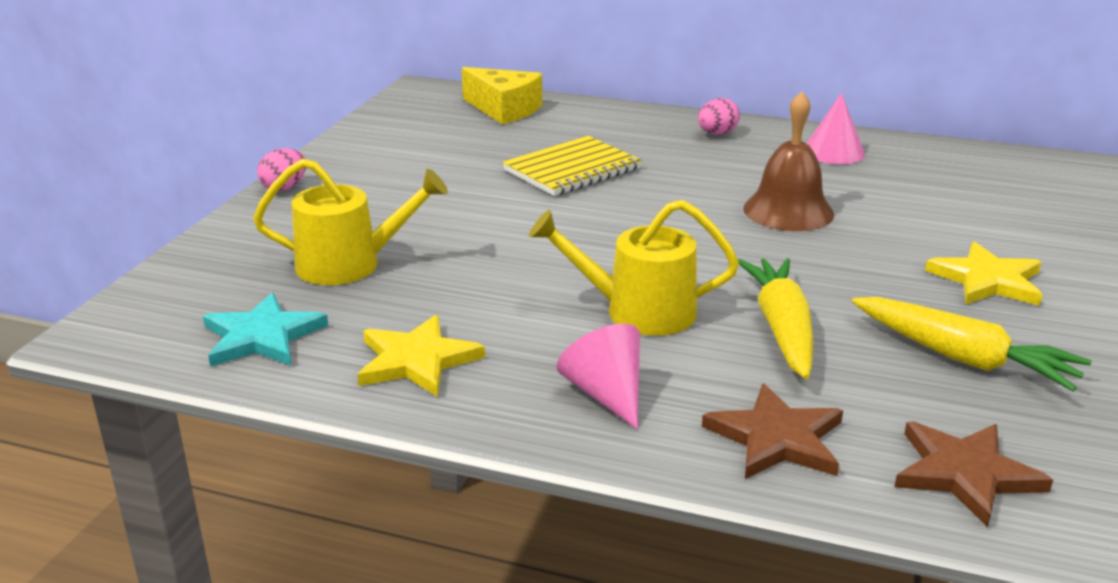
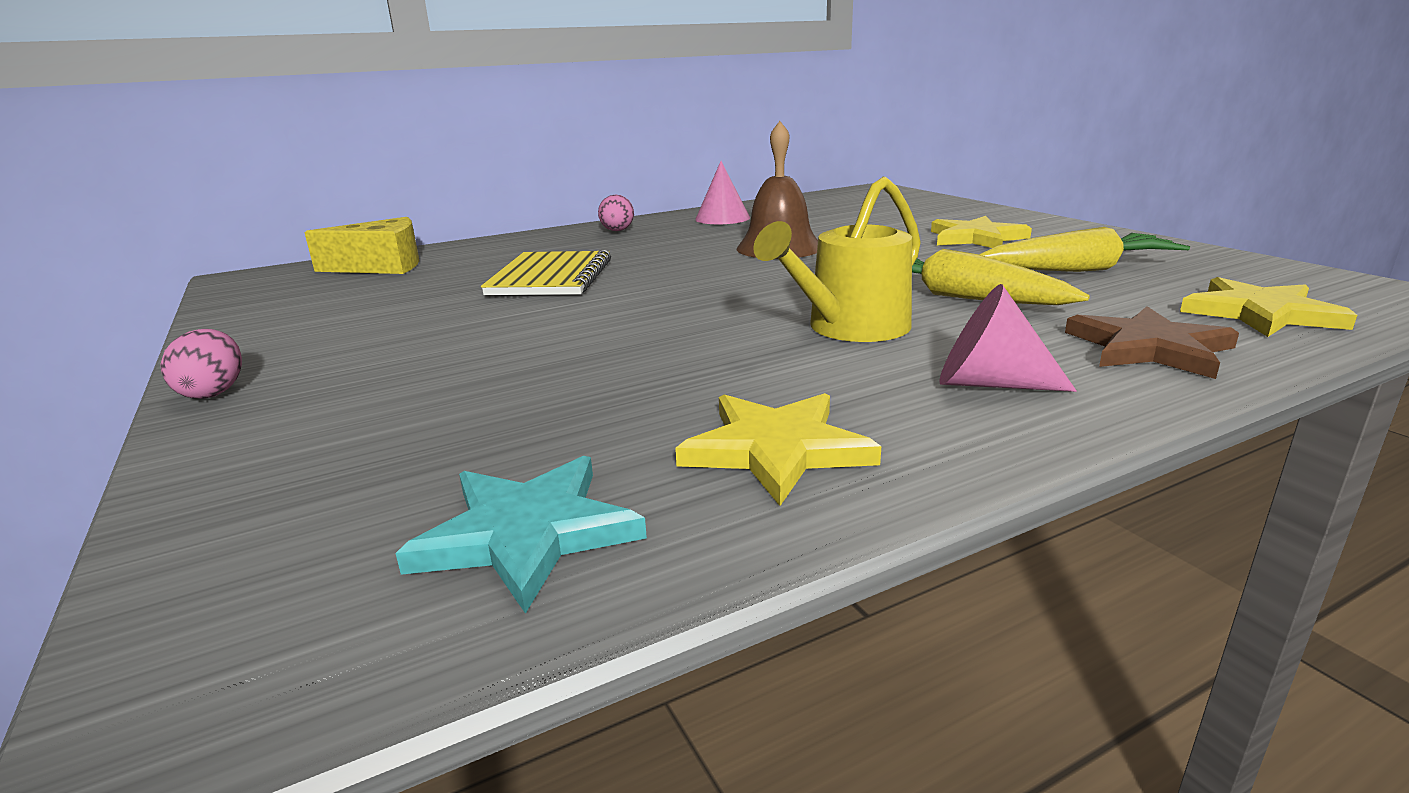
camera: 45 degrees left, 5 degrees down
(349, 264) = (480, 415): yellow watering can -> none
(965, 473) = (1260, 313): brown star -> yellow star

